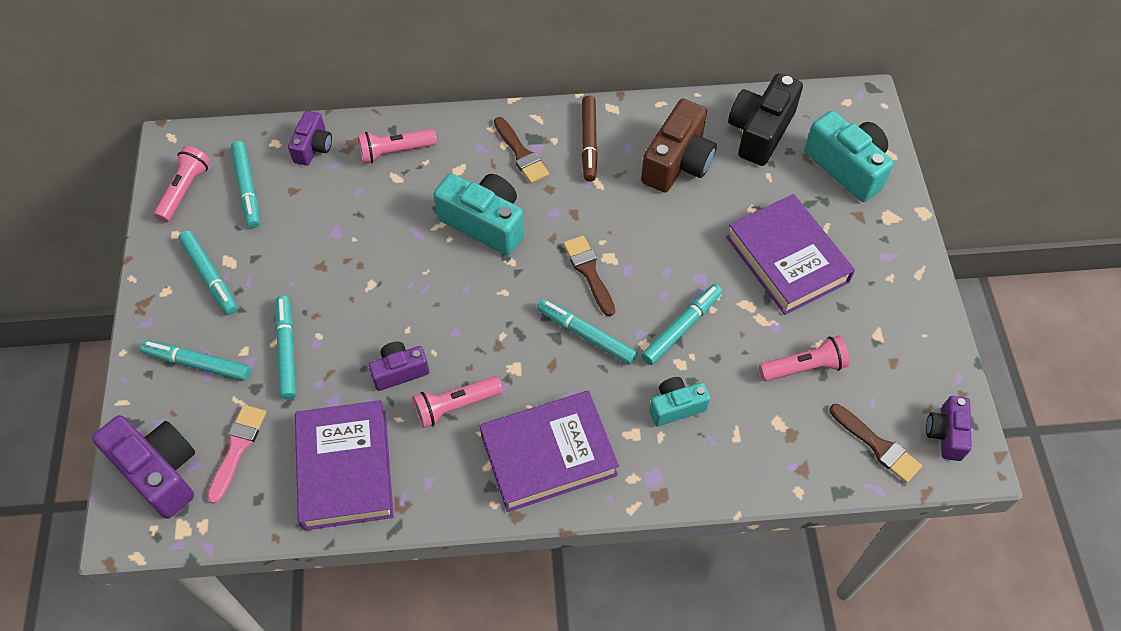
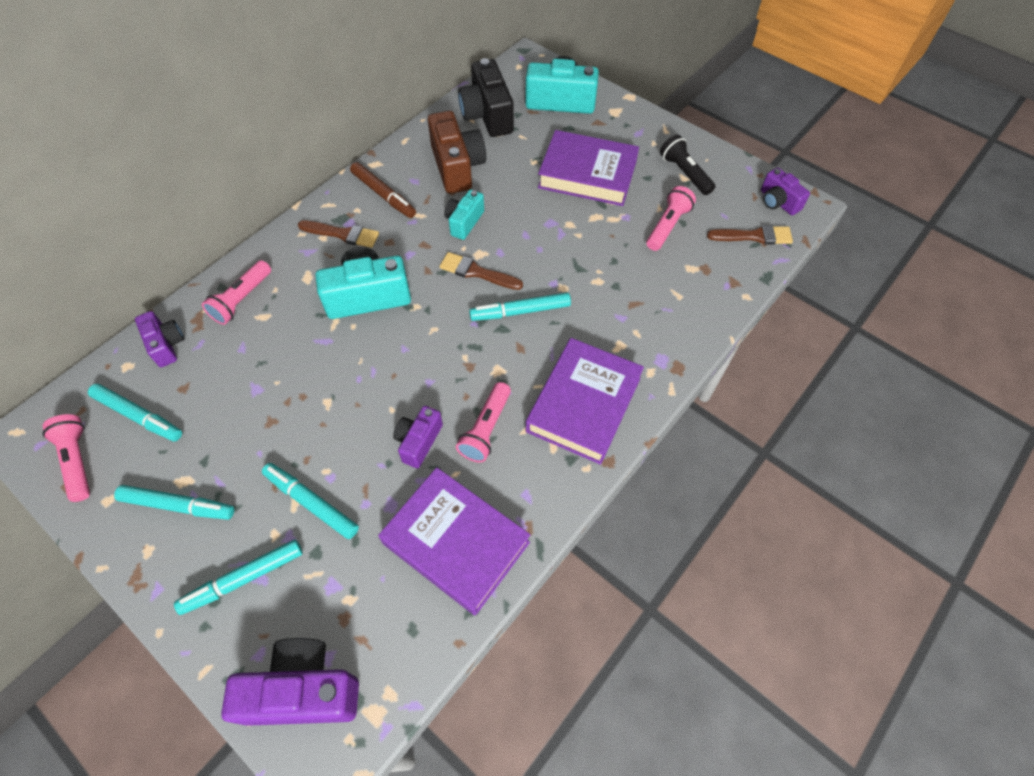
camera: 45 degrees left, 0 degrees up
(237, 448) = (352, 609): pink brush -> none
(676, 407) = (625, 308): turquoise camera -> turquoise camera (464, 222)
(681, 328) = (573, 260): turquoise marker -> none
(884, 331) = (685, 173): none -> black flashlight

